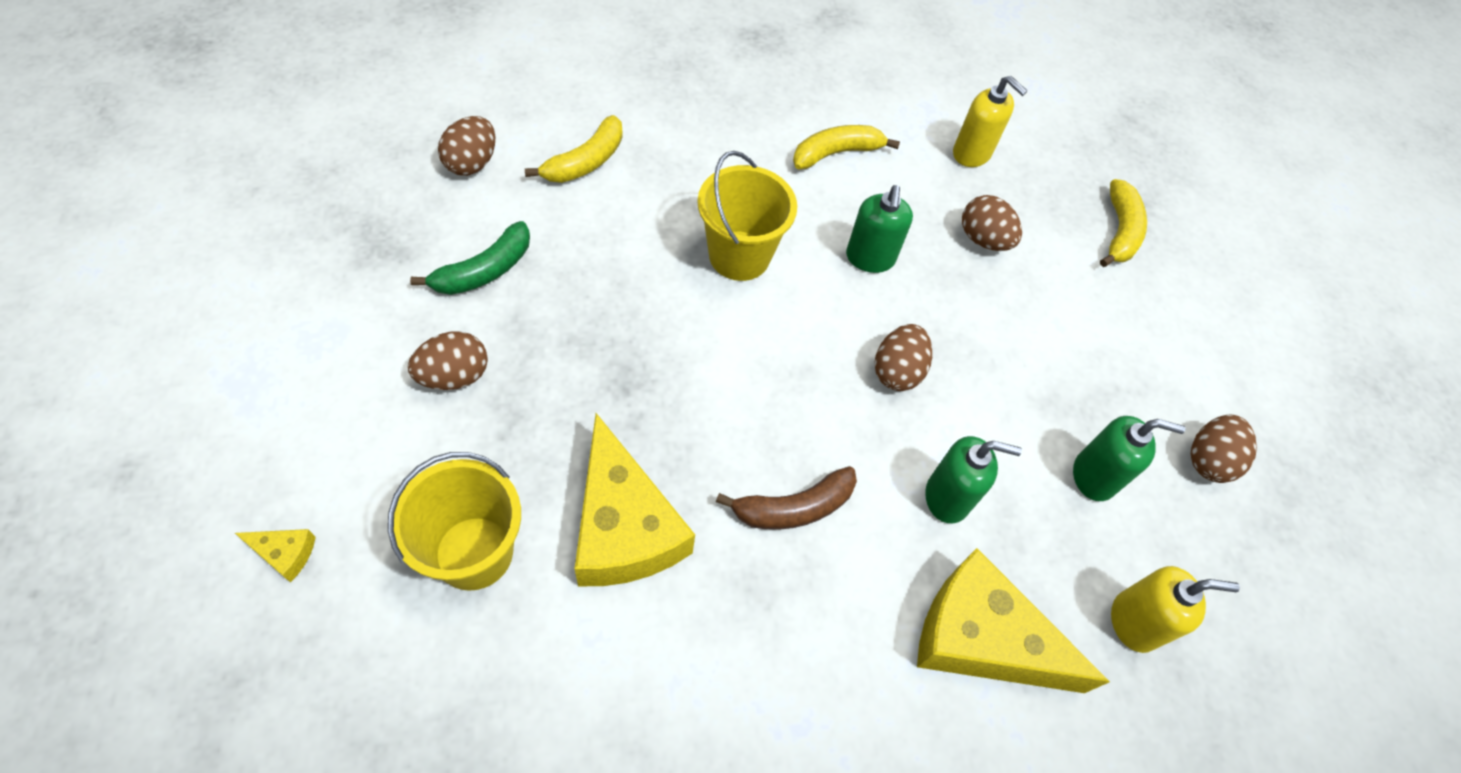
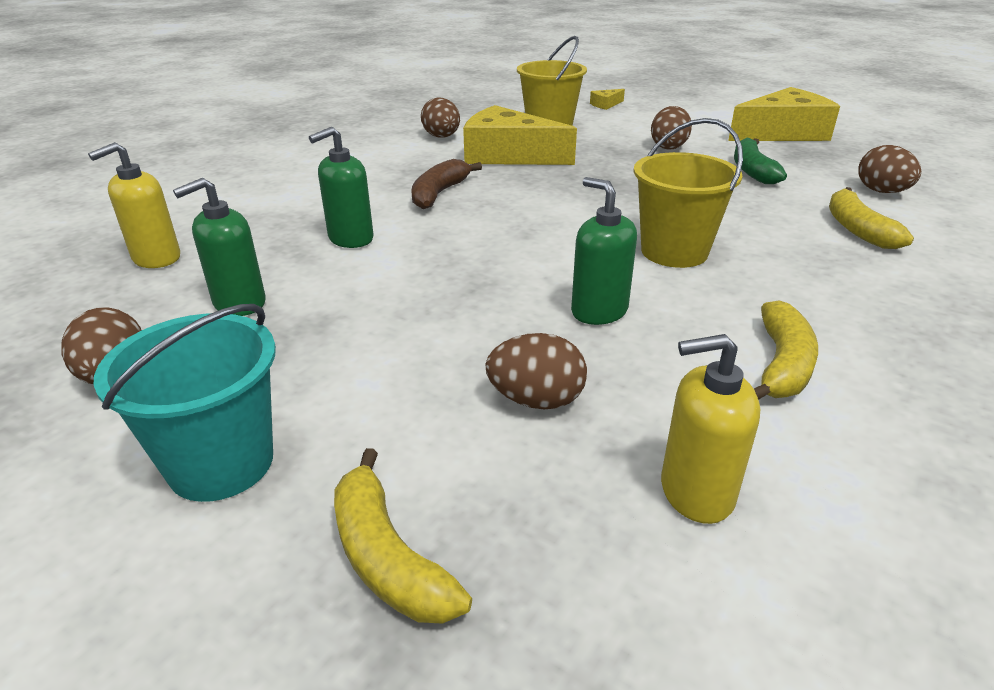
camera: 140 degrees right, 25 degrees down
(897, 371) = (467, 267): brown egg -> brown egg (442, 137)
(982, 638) = (268, 210): yellow cheese -> yellow cheese (782, 133)
(1168, 334) = (221, 463): none -> turquoise bucket

